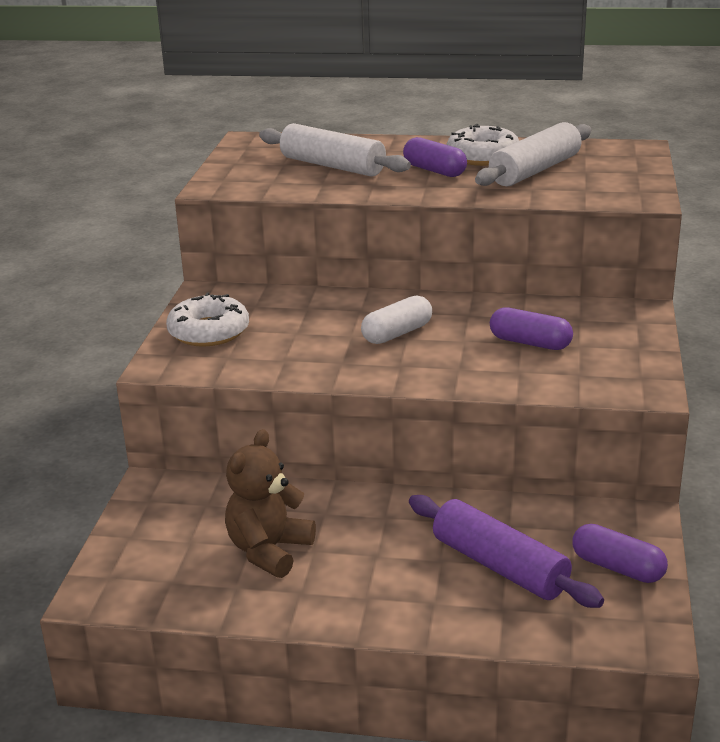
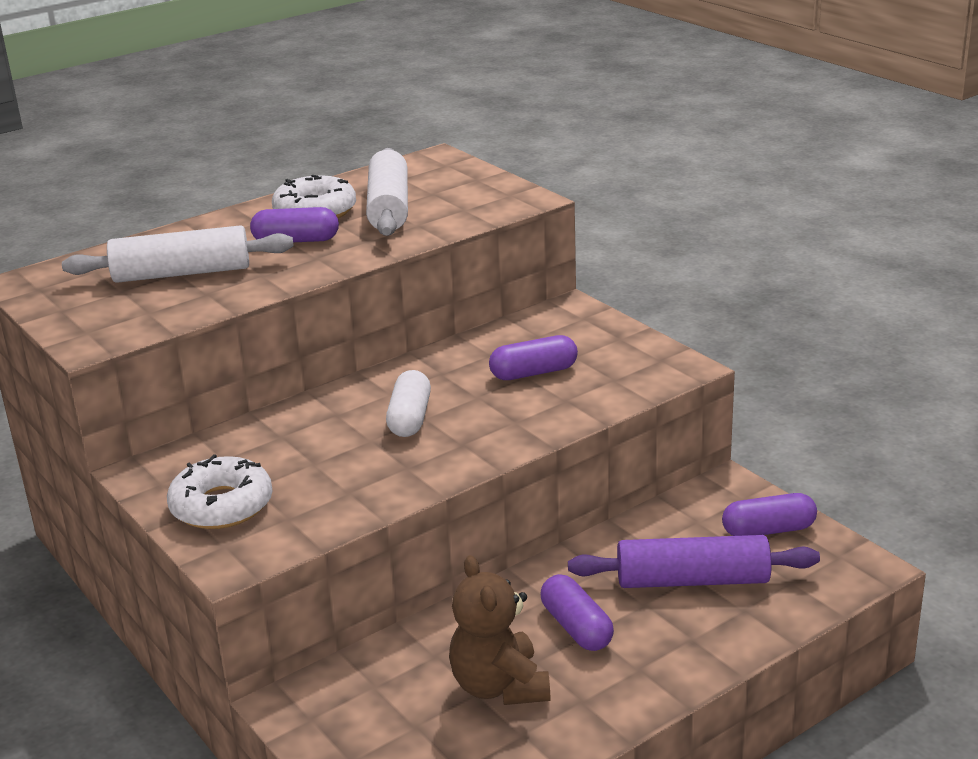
camera: 45 degrees left, 0 degrees up
(372, 546) = (576, 627): none -> purple capsule

